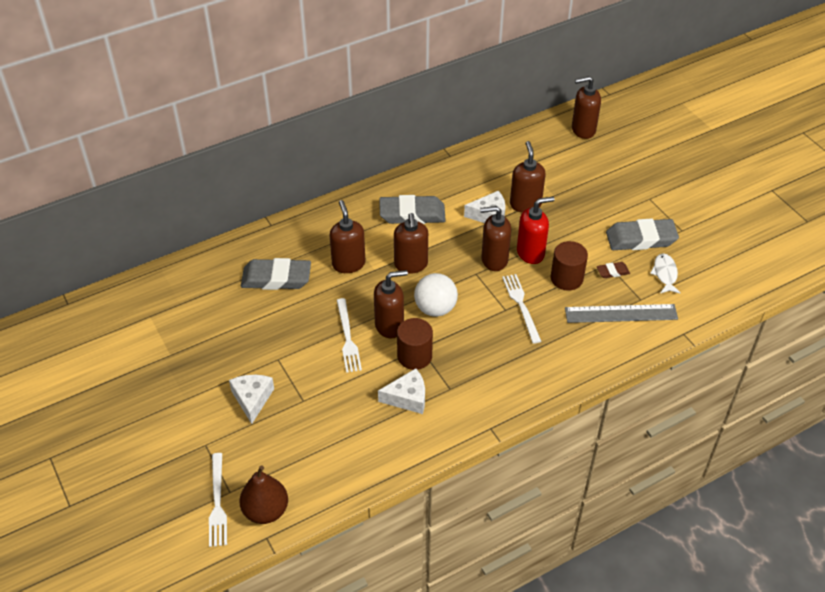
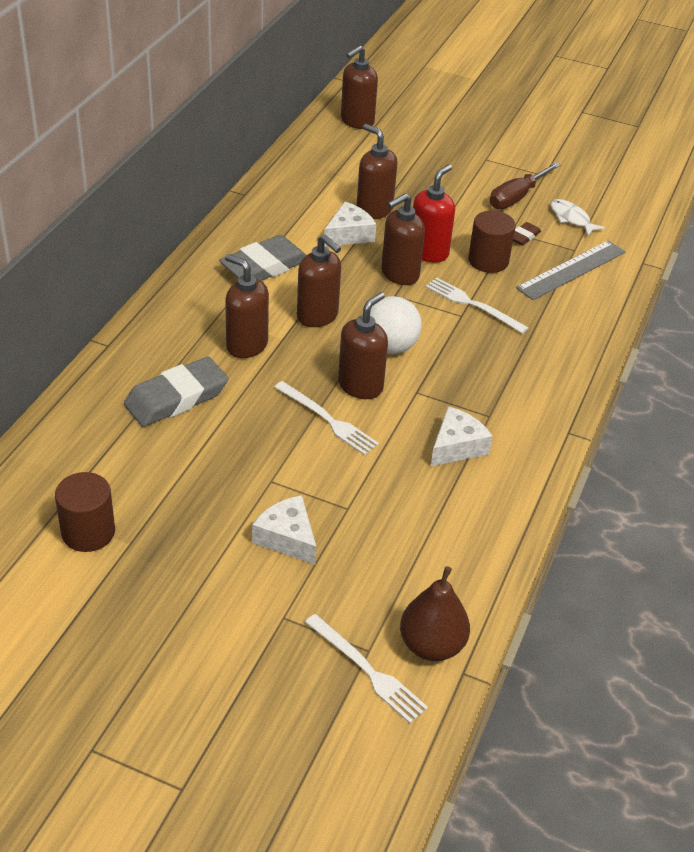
camera: 40 degrees left, 5 degrees down
(414, 356) = (419, 403): brown cylinder -> brown cylinder (88, 532)
(641, 239) = (517, 197): grey eraser -> brown screwdriver

